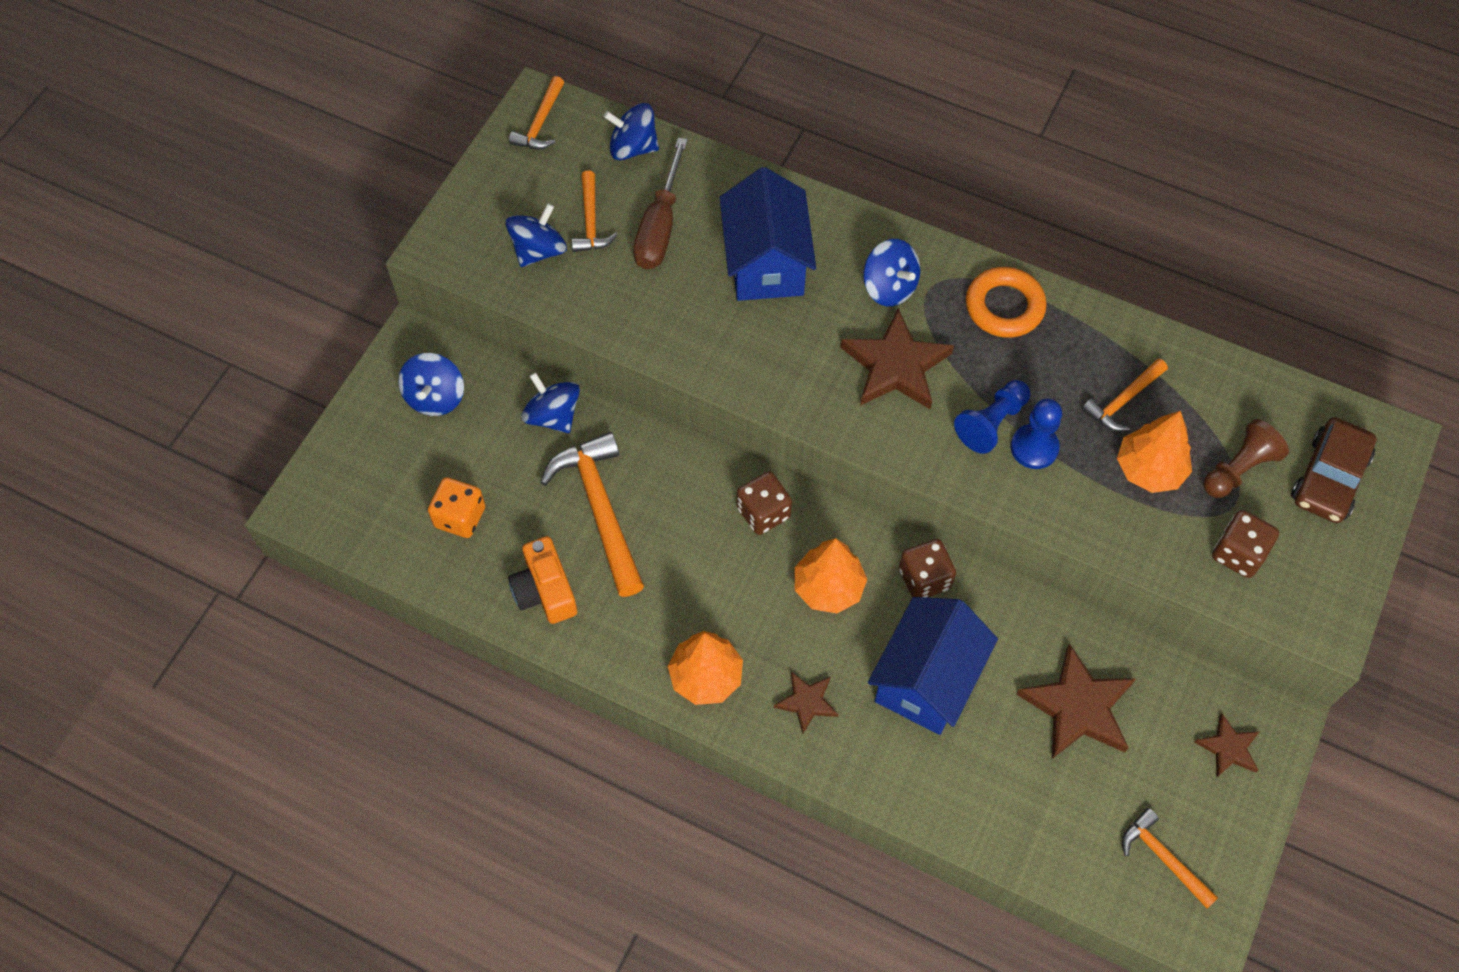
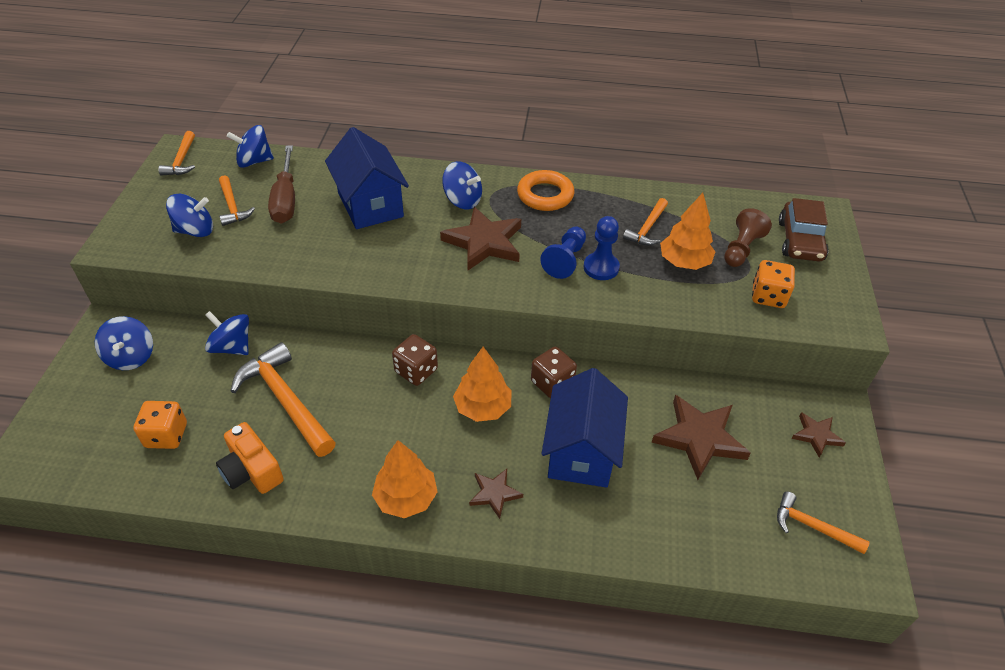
camera: 20 degrees left, 15 degrees down
(539, 250) = (195, 230): blue spinning top -> blue spinning top turned 60 degrees clockwise
(1238, 553) = (768, 296): brown dice -> orange dice

